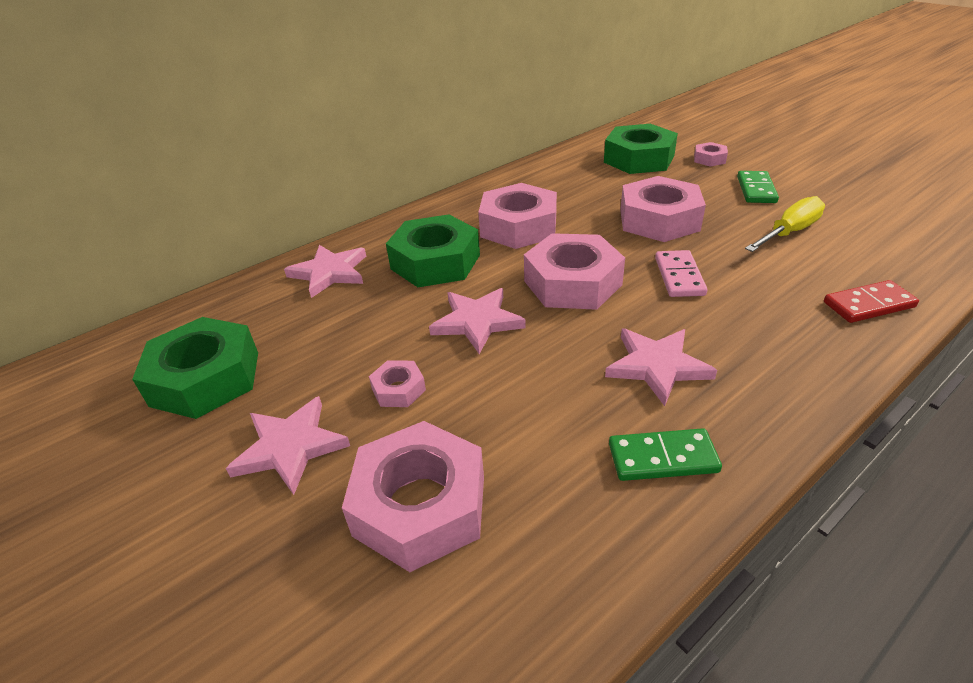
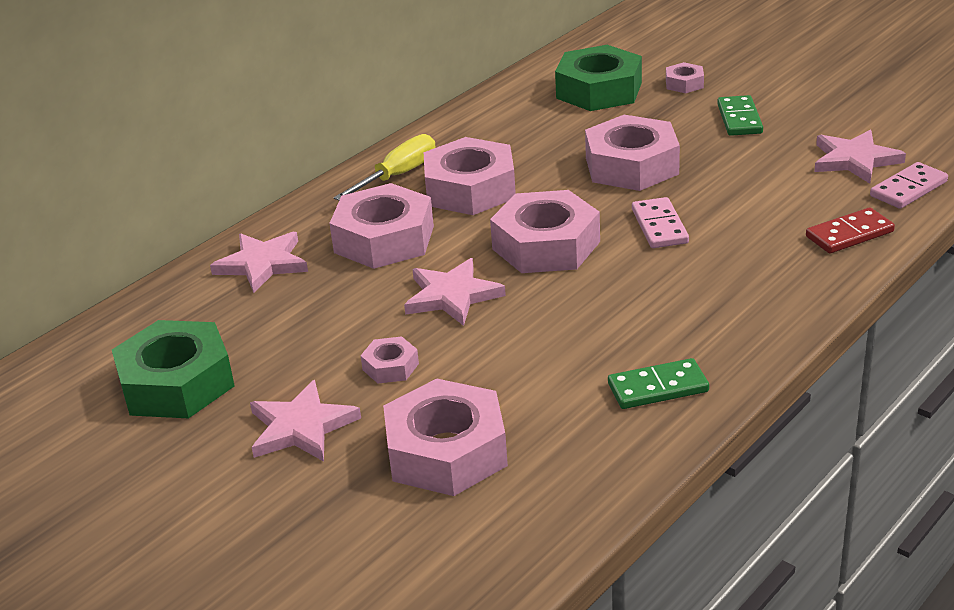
camera: 10 degrees left, 5 degrees down
(435, 262) = (384, 239): green nut -> pink nut
(657, 366) = (645, 315): pink star -> pink star (855, 160)
(789, 232) = (774, 166): yellow screwdriver -> yellow screwdriver (398, 175)
(924, 265) = (908, 189): none -> pink domino

